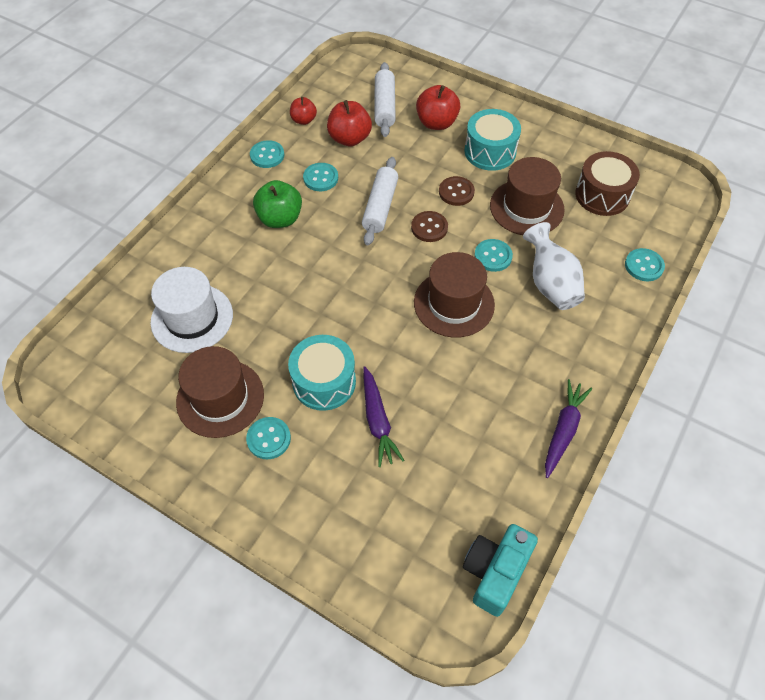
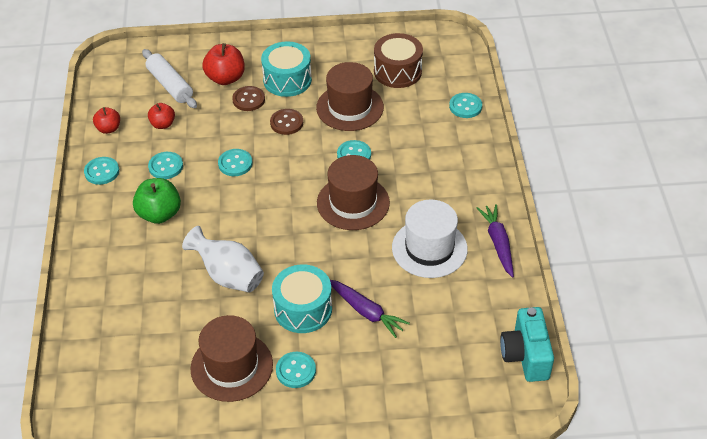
camera: 35 degrees left, 10 degrees down
(192, 318) = (153, 325): white hat -> white hat (429, 248)
(349, 138) = (163, 124): red apple -> red apple, size x0.62
(380, 207) = (235, 163): white rolling pin -> turquoise button
(429, 227) = (288, 159): brown button -> brown button (248, 99)
(550, 284) = (411, 152): white vase -> white vase (228, 275)

